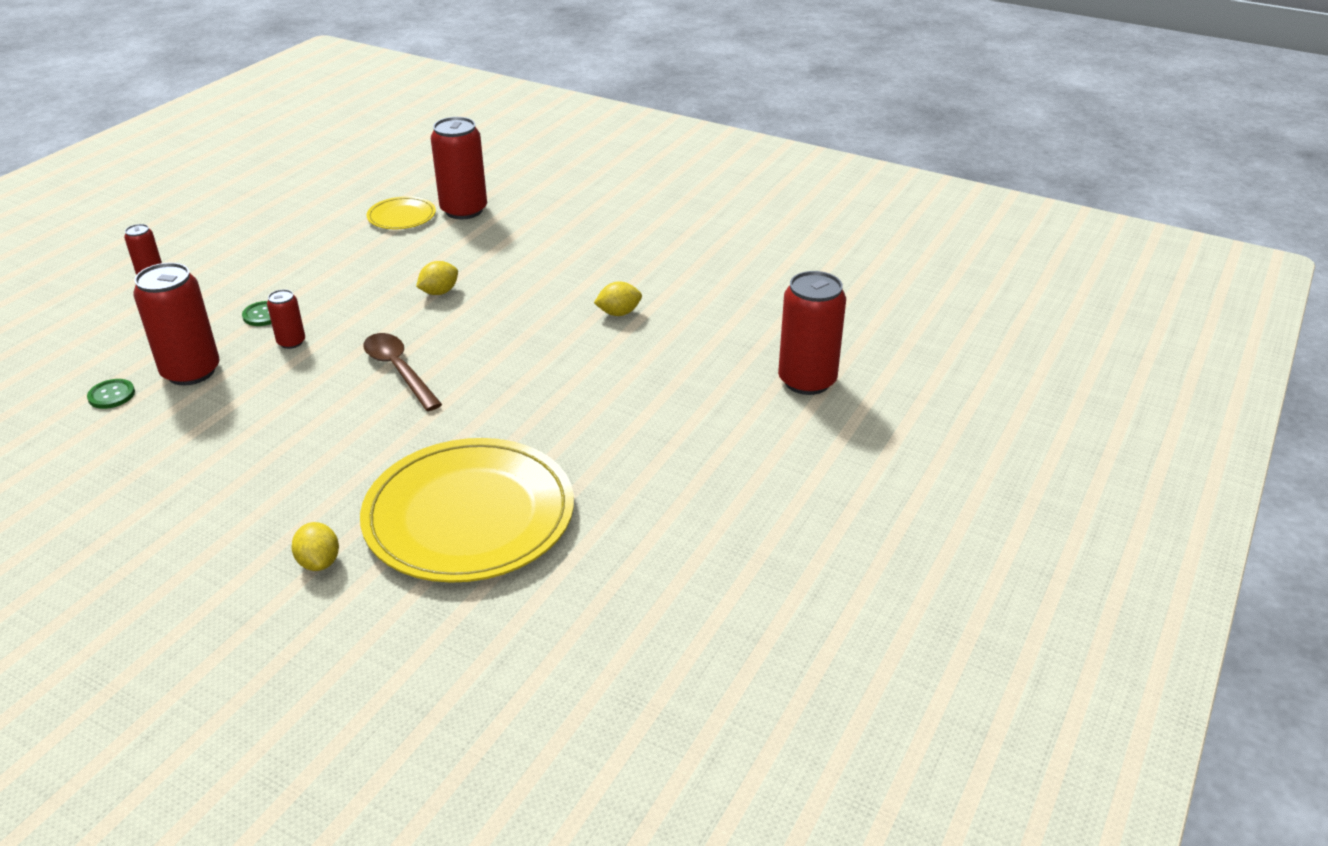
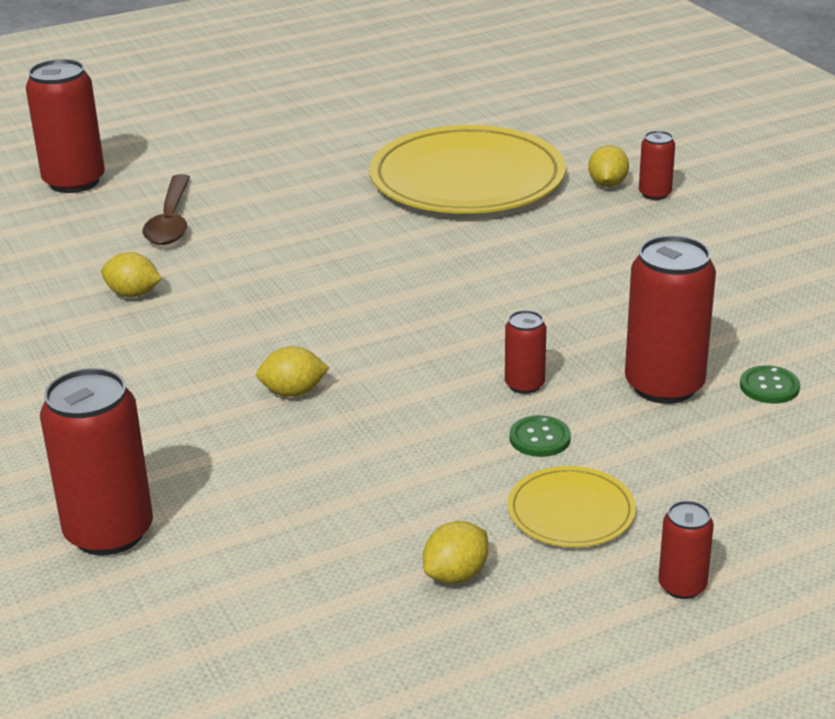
camera: 145 degrees left, 5 degrees down
(262, 566) = (654, 194): none -> red can
(273, 245) = (456, 575): none -> yellow lemon
(398, 370) = (426, 310): brown spoon -> brown spoon (170, 221)
(401, 216) = (212, 559): yellow plate -> yellow plate (571, 511)

